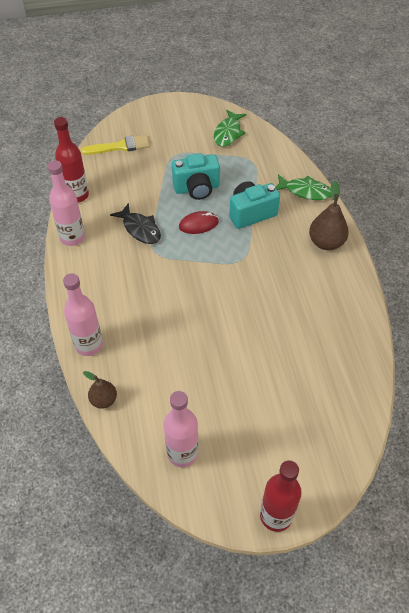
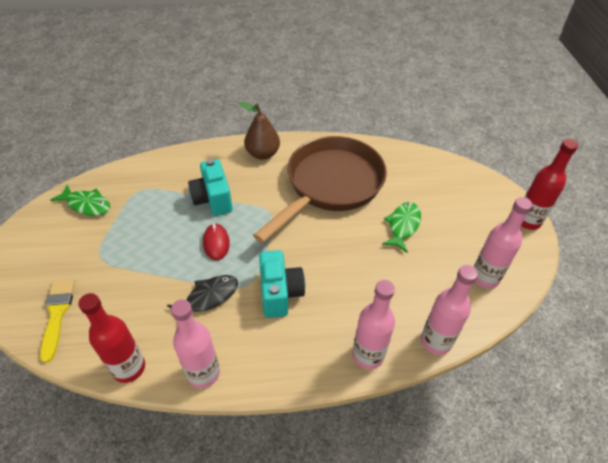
camera: 85 degrees left, 5 degrees down
(103, 400) = (436, 341): brown pear -> pink bottle
(197, 188) = (162, 240): turquoise camera -> turquoise camera (280, 293)
(292, 306) = (330, 185): none -> brown pan
(305, 191) = (196, 158): green fish -> green fish (403, 226)

